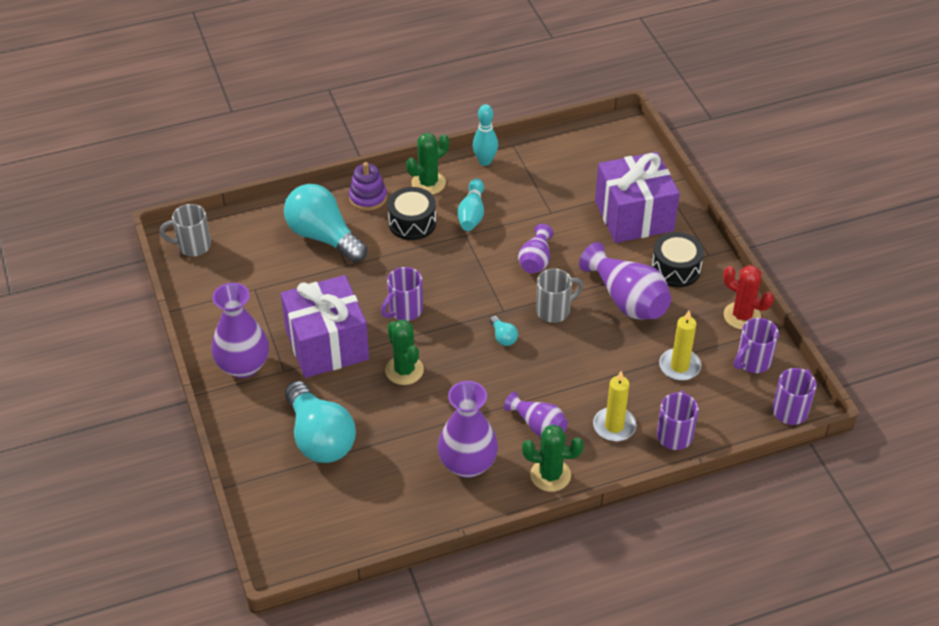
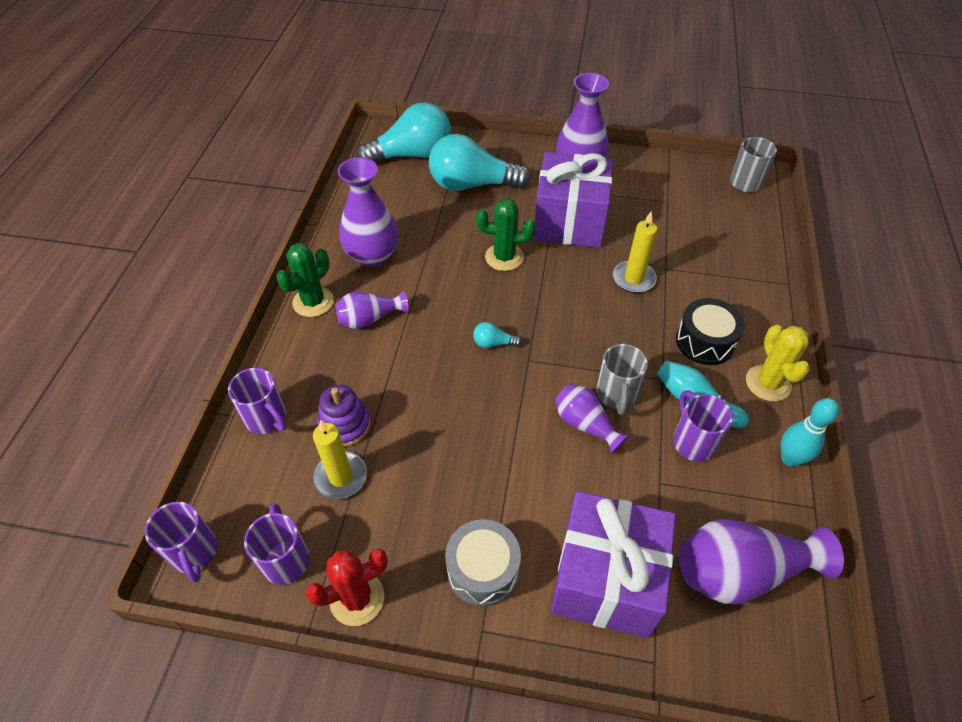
camera: 120 degrees right, 5 degrees up
(323, 236) = (716, 266): turquoise light bulb -> turquoise light bulb (412, 155)
(368, 197) = (764, 321): purple stacking toy -> purple stacking toy (345, 425)
(404, 311) = (578, 286): purple mug -> purple mug (693, 441)
(428, 183) = (768, 383): green cactus -> yellow cactus
(554, 310) = (499, 403): grey mug -> grey mug (616, 395)
(614, 426) = (320, 375): yellow candle -> yellow candle (633, 279)
(627, 300) = (468, 482): purple vase -> purple vase (740, 571)
(676, 269) = (483, 570): black drum -> grey drum

